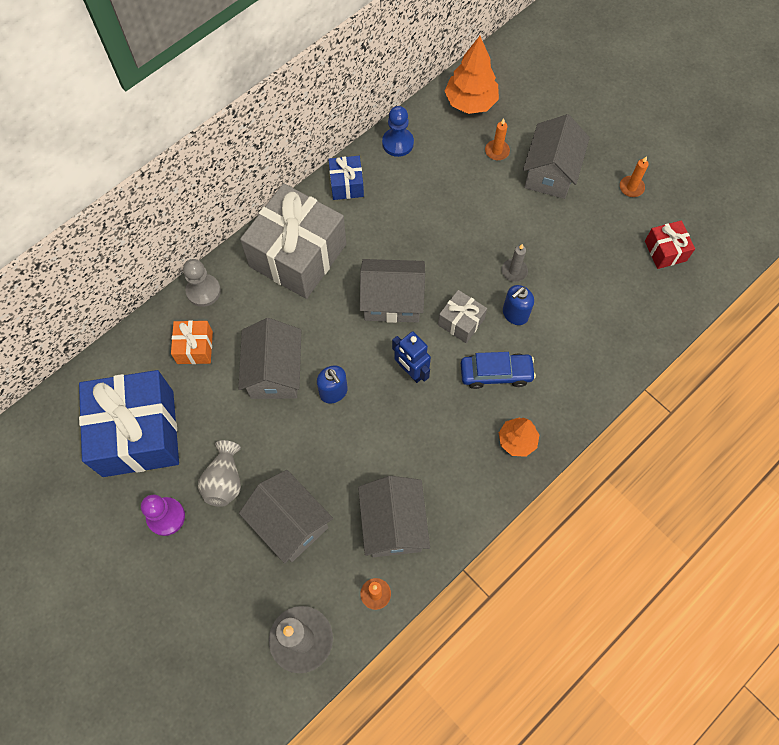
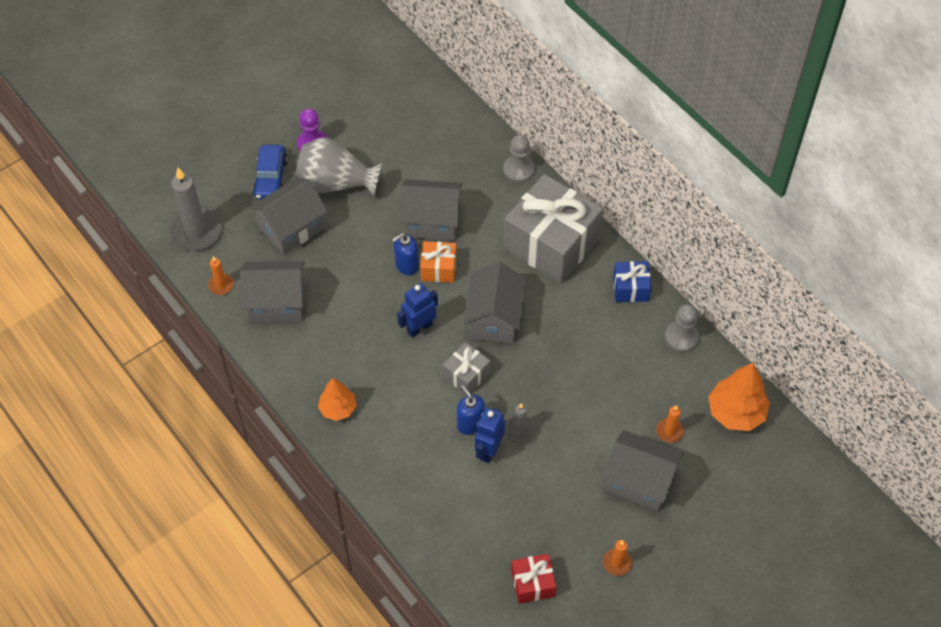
camera: 95 degrees right, 10 degrees down
(138, 433) = (387, 125): blue gift -> none
(195, 347) = (462, 163): orange gift -> orange gift (438, 268)
(224, 481) = (336, 183): grey vase -> grey vase, size x1.56
(398, 143) = (681, 337): blue pawn -> grey pawn
(496, 373) = (408, 399): blue car -> blue car (271, 178)
(540, 295) = (489, 450): none -> blue robot

